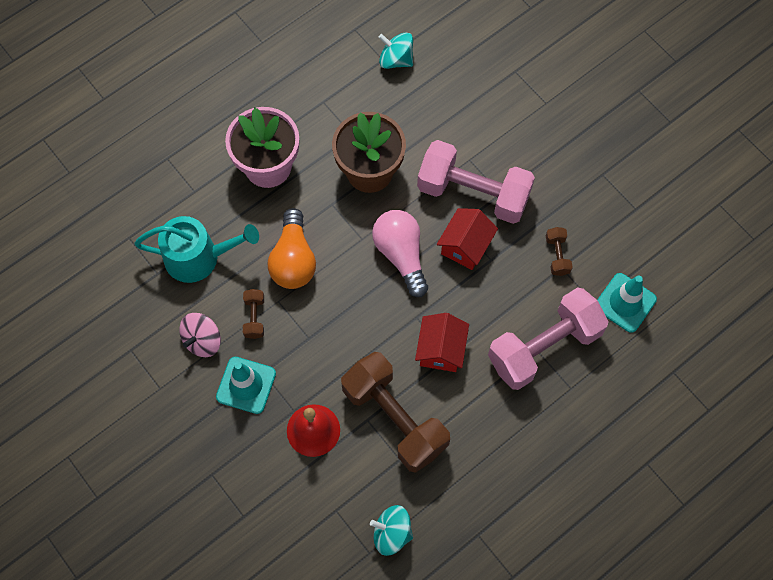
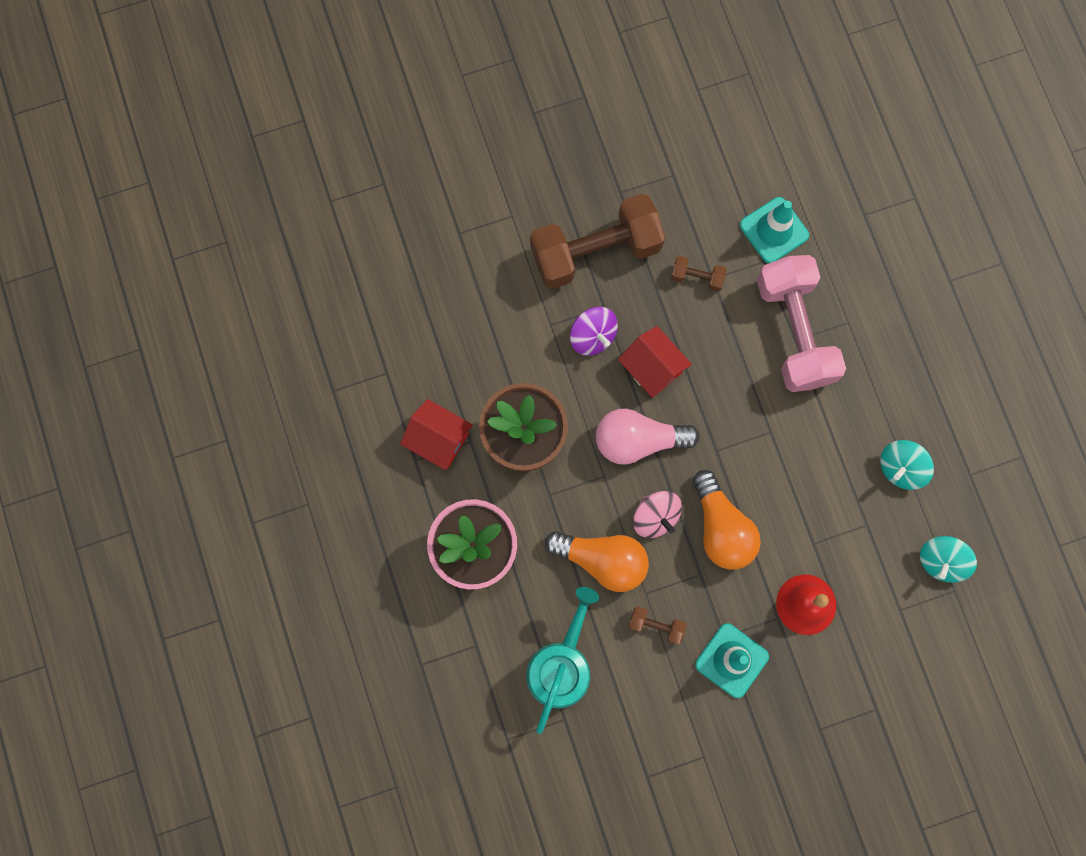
camera: 70 degrees left, 10 degrees up
(202, 340) = (663, 692): pink spinning top -> pink spinning top (655, 517)
(353, 342) = (721, 528): none -> orange light bulb
(394, 419) = (821, 514): brown dumbbell -> brown dumbbell (595, 251)
(396, 60) = (393, 358): turquoise spinning top -> turquoise spinning top (901, 468)
(441, 350) = (761, 438): red house -> red house (438, 439)
(473, 193) = (593, 336): pink dumbbell -> purple spinning top

